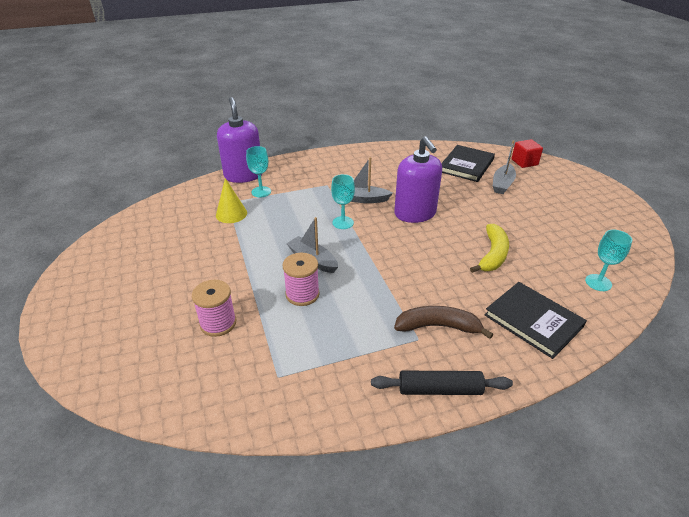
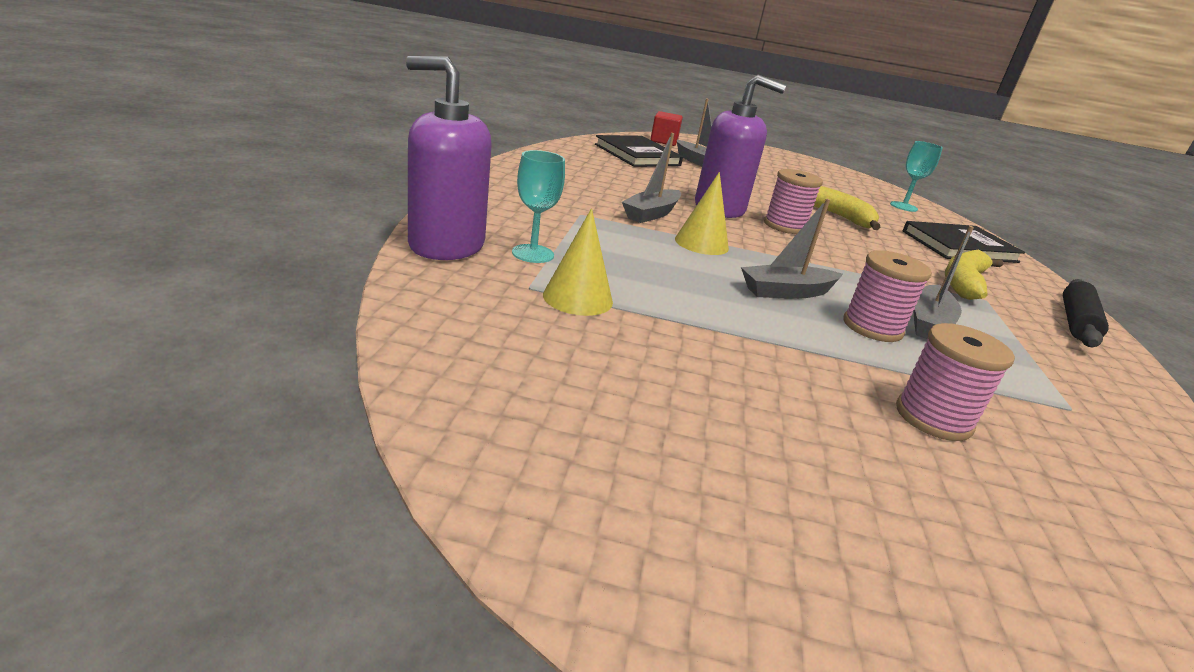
camera: 65 degrees left, 10 degrees down
(336, 314) = (928, 323): none -> grey boat
(343, 223) = (701, 243): turquoise goblet -> yellow cone
(425, 240) = (784, 226): none -> pink spool
(438, 326) = (963, 283): brown banana -> yellow banana

